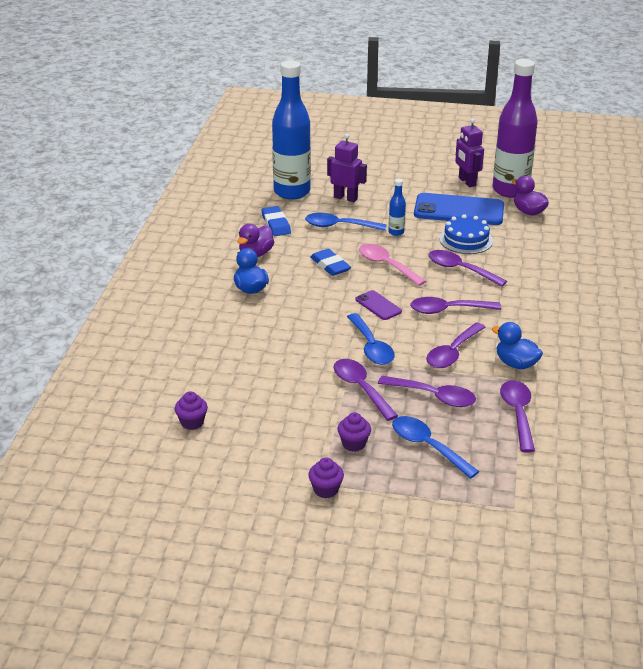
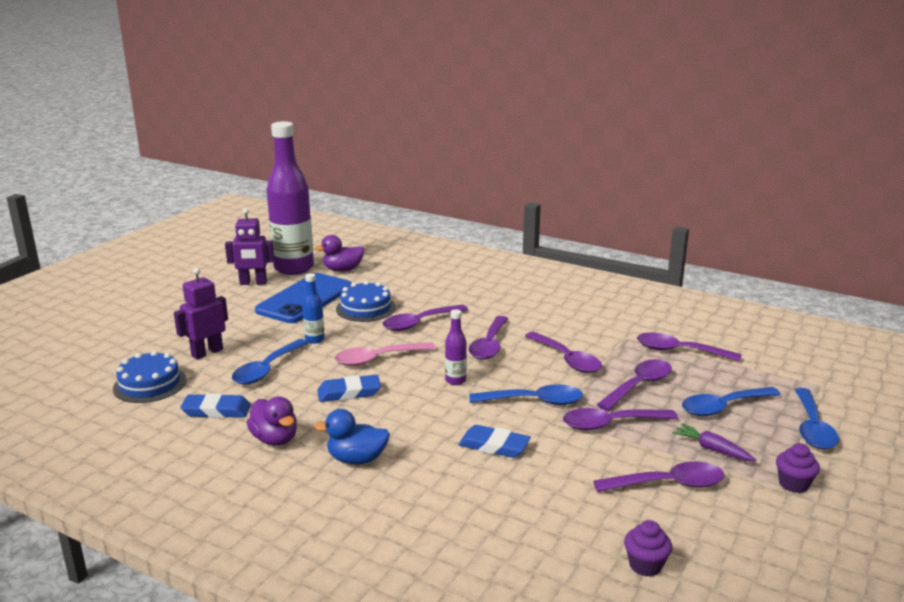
camera: 70 degrees left, 10 degrees down
(291, 425) = (668, 484): none -> purple spoon
(292, 192) = (150, 384): blue bottle -> blue cake
(297, 339) = (494, 446): none -> blue eraser
(353, 444) = (712, 449): purple cupcake -> purple carrot
(378, 305) = (455, 380): purple phone -> purple bottle
(424, 501) = (812, 428): none -> blue spoon
(516, 364) = (599, 334): blue duck -> none

